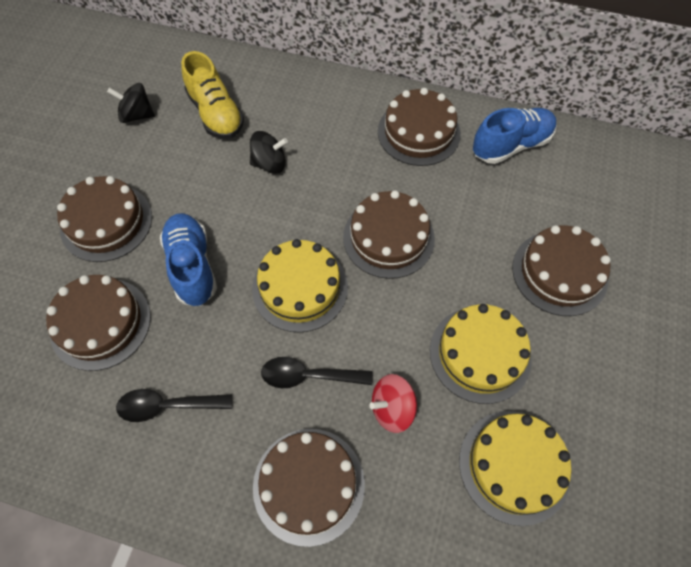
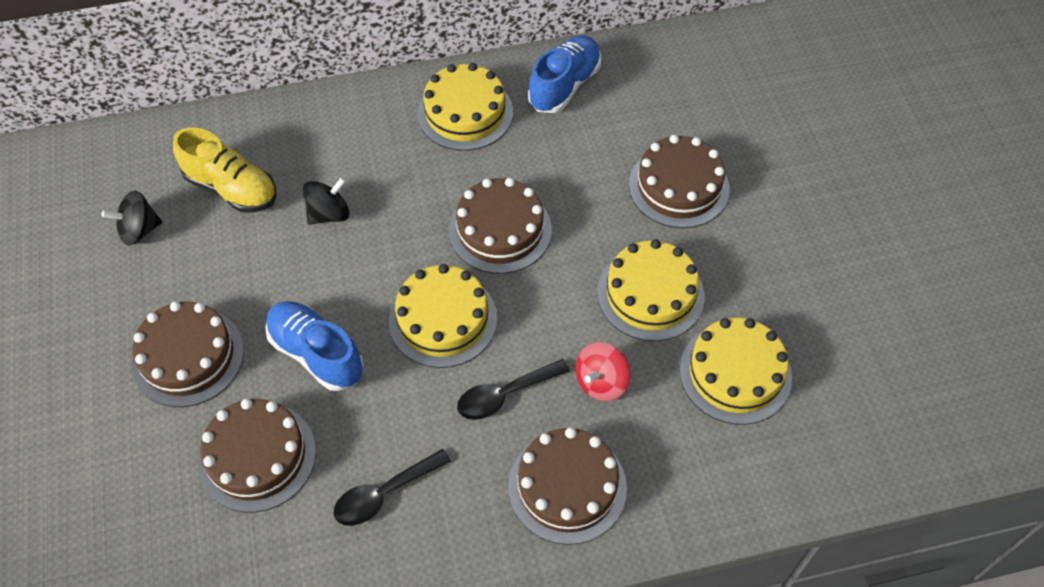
camera: 30 degrees left, 5 degrees down
(418, 132) = (465, 113): brown cake -> yellow cake

